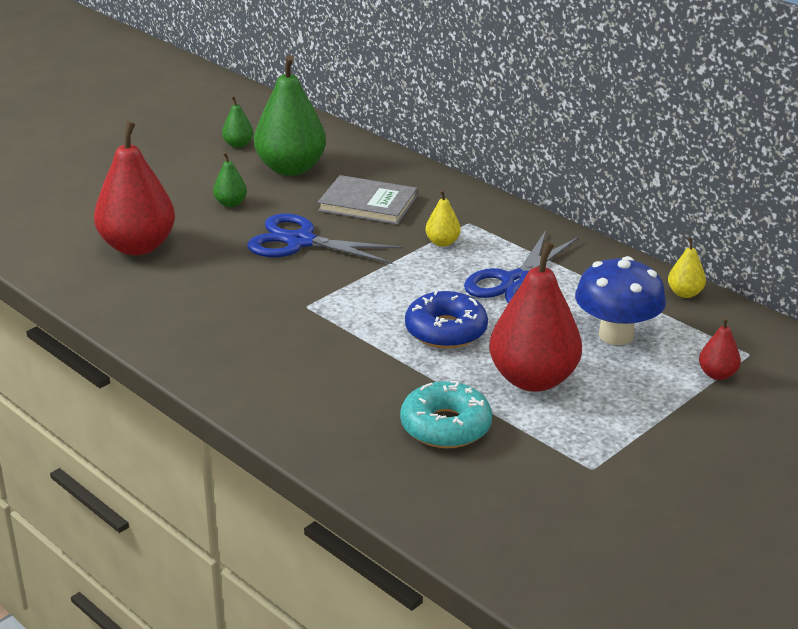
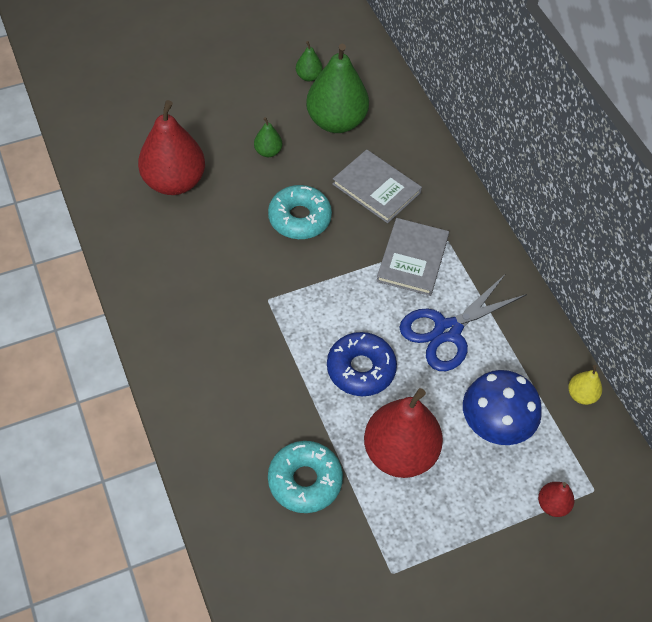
camera: 20 degrees right, 25 degrees up
(299, 241) = (299, 218): blue scissors -> turquoise donut
(442, 242) = (412, 259): yellow pear -> grey book

